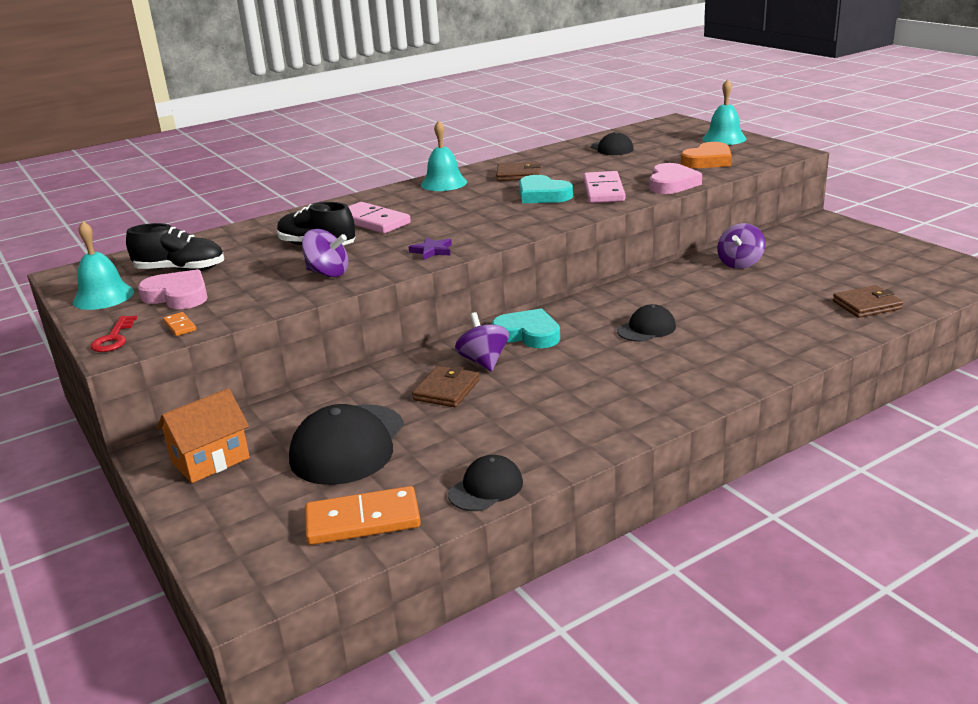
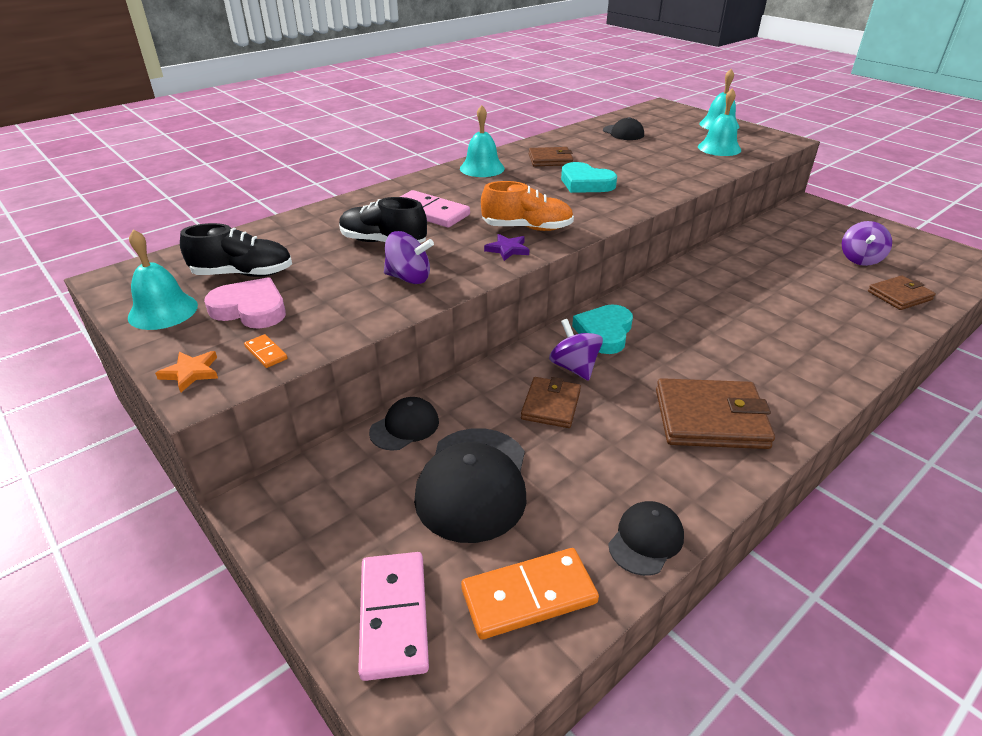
camera: 10 degrees left, 10 degrees up
(113, 338) = (191, 372): red key -> orange star
(210, 460) = (324, 512): orange house -> none
(461, 233) = (527, 228): none -> orange shoe
(528, 334) = (604, 332): turquoise heart -> turquoise heart turned 90 degrees counterclockwise
(597, 403) = (710, 419): none -> brown wallet
(603, 191) = (641, 179): pink domino -> pink domino (394, 616)
(646, 329) = (715, 325): black cap -> black cap (405, 427)
(671, 184) = (701, 172): pink heart -> none
(708, 161) = (719, 148): orange heart -> turquoise bell
(740, 264) = (763, 250): purple spinning top -> purple spinning top (860, 259)

